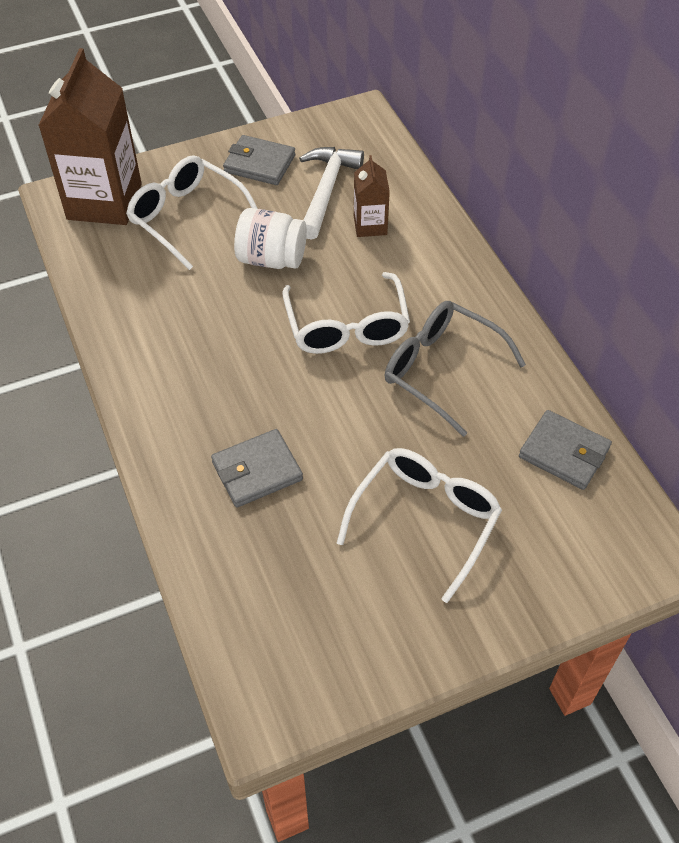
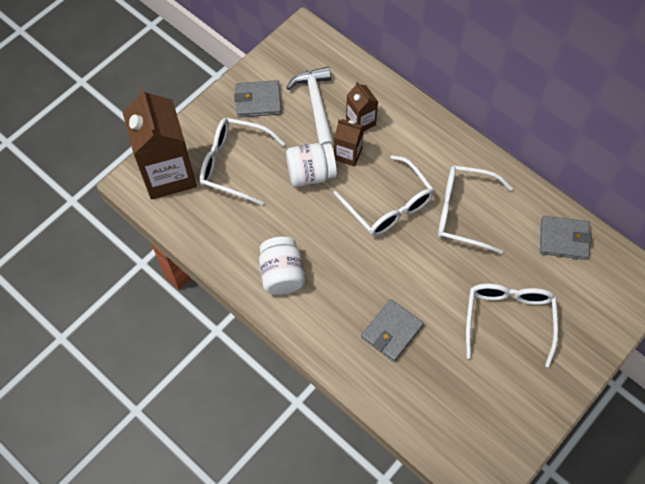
camera: 25 degrees left, 10 degrees up
(162, 352) = (282, 274): none -> white jar
(331, 253) = (348, 154): none -> brown carton
(442, 370) = (464, 213): grey glasses -> white glasses

